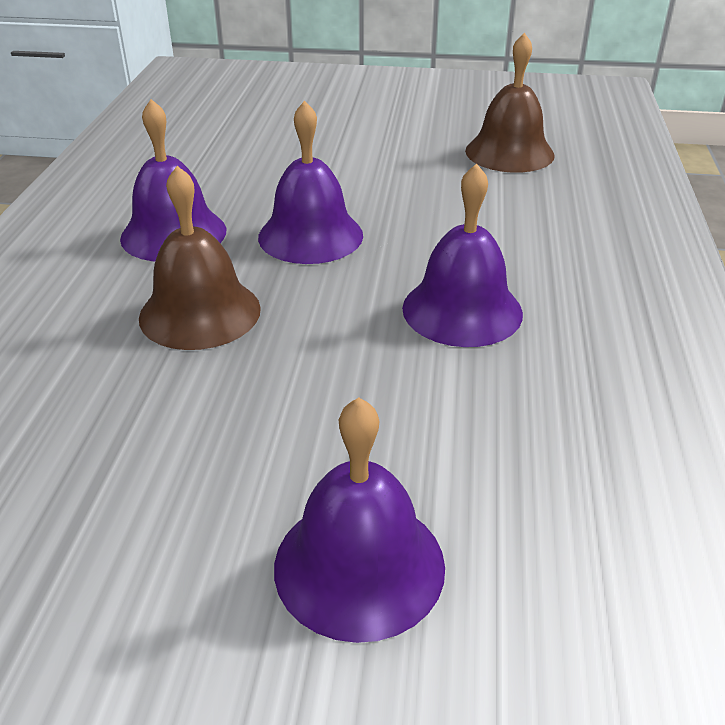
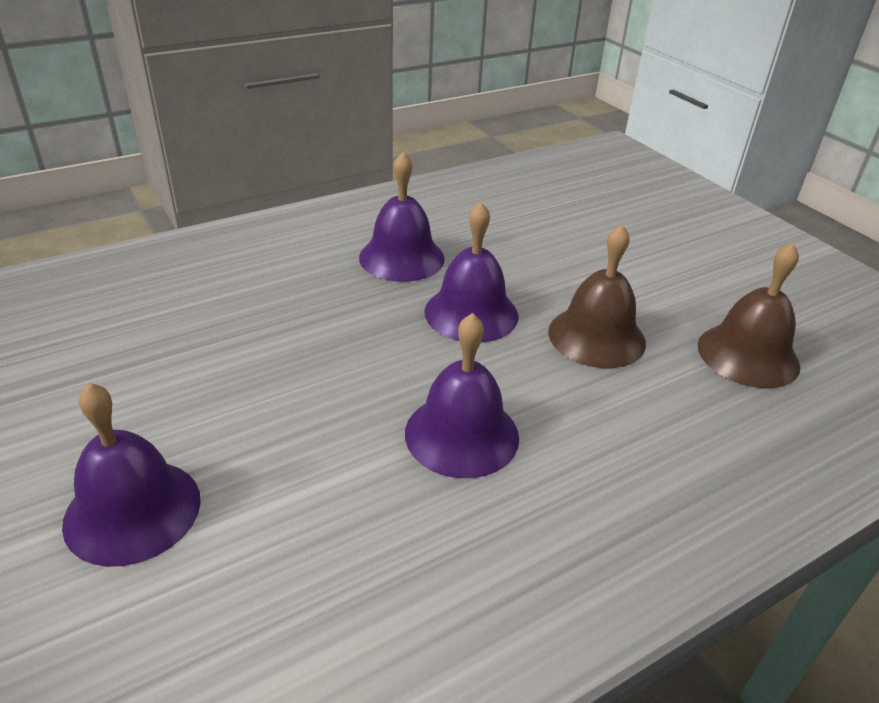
camera: 50 degrees right, 0 degrees up
(200, 312) = (327, 314): brown bell -> brown bell (596, 336)

